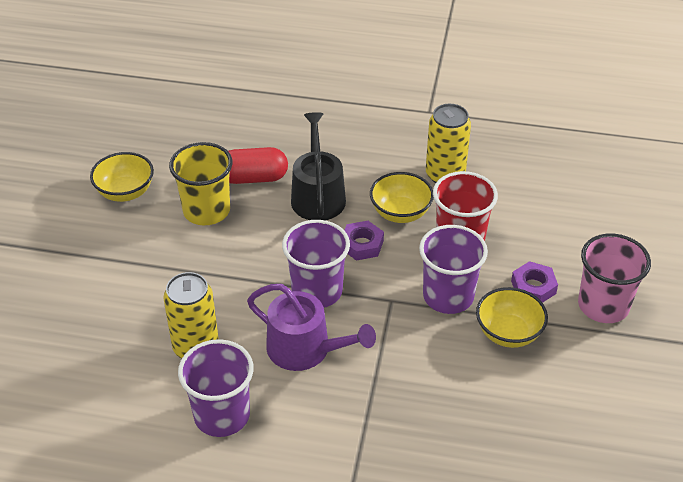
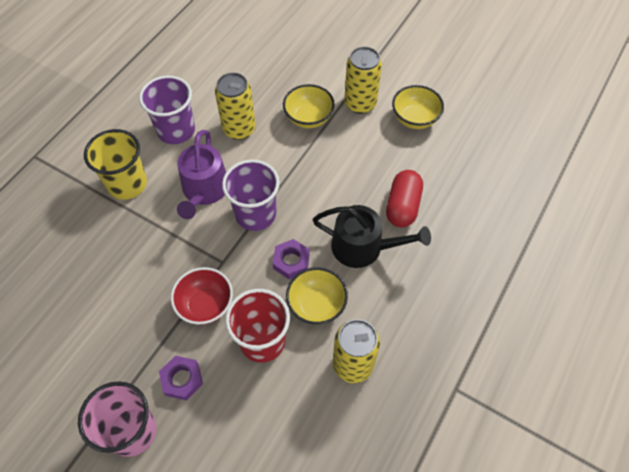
camera: 110 degrees right, 15 degrees up
(115, 243) = (360, 103): none -> yellow can
(206, 211) = (374, 165): yellow cup -> yellow cup (127, 184)
(305, 349) = (204, 190): purple watering can -> purple watering can turned 45 degrees counterclockwise
(448, 296) = (205, 305): purple cup -> red bowl
(508, 333) = (146, 335): yellow bowl -> yellow bowl (308, 118)

